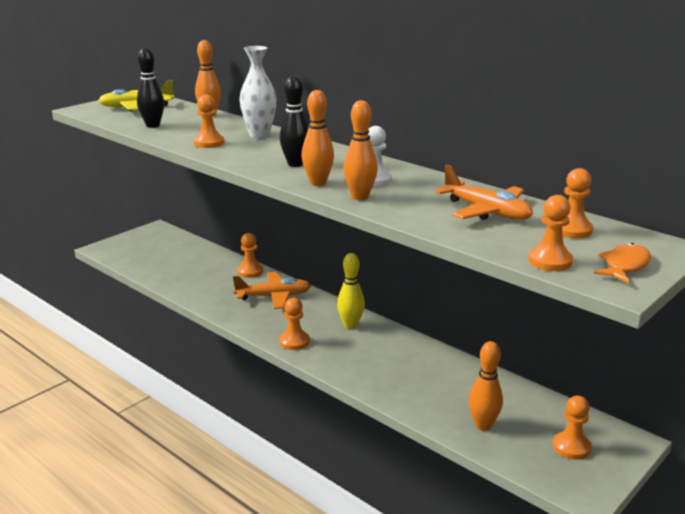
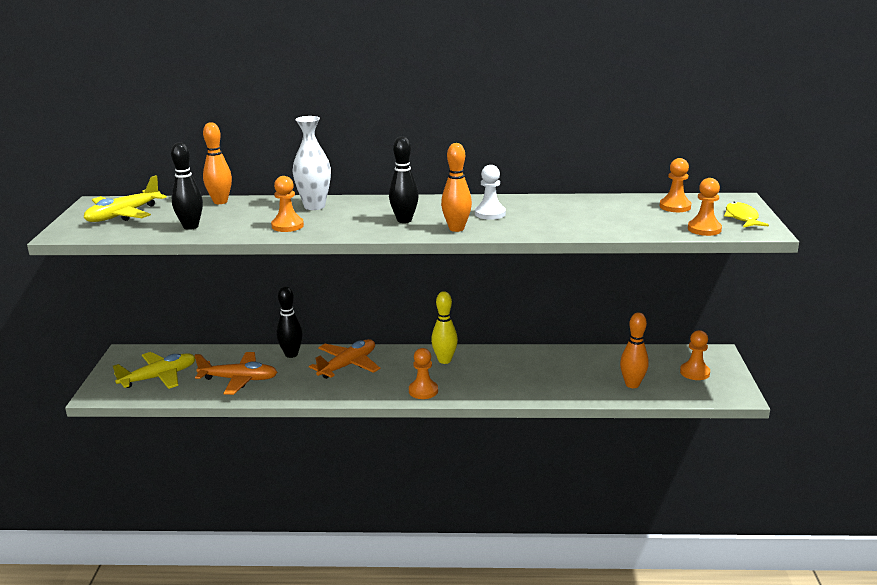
camera: 40 degrees left, 0 degrees up
(148, 252) = (159, 377): none -> yellow plane
(250, 271) = (291, 354): orange pawn -> black bowling pin
(360, 197) = (509, 229): orange bowling pin -> none
(486, 211) = (607, 211): orange plane -> orange plane (239, 379)
(625, 266) = (742, 218): orange fish -> yellow fish

